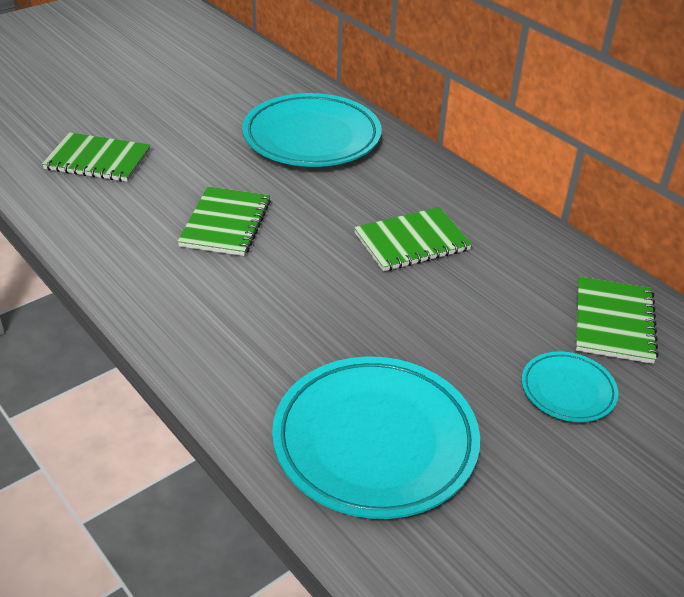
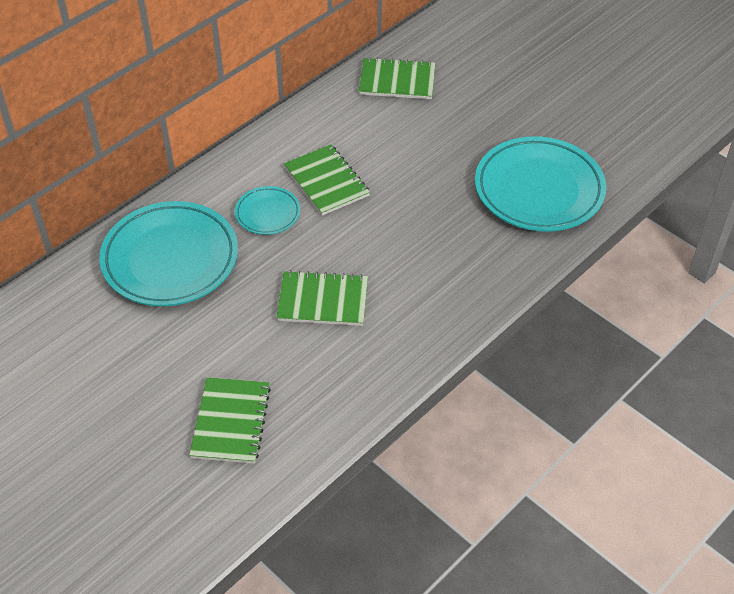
camera: 95 degrees left, 10 degrees up
(568, 390) = (468, 105): turquoise plate -> turquoise plate (267, 213)

